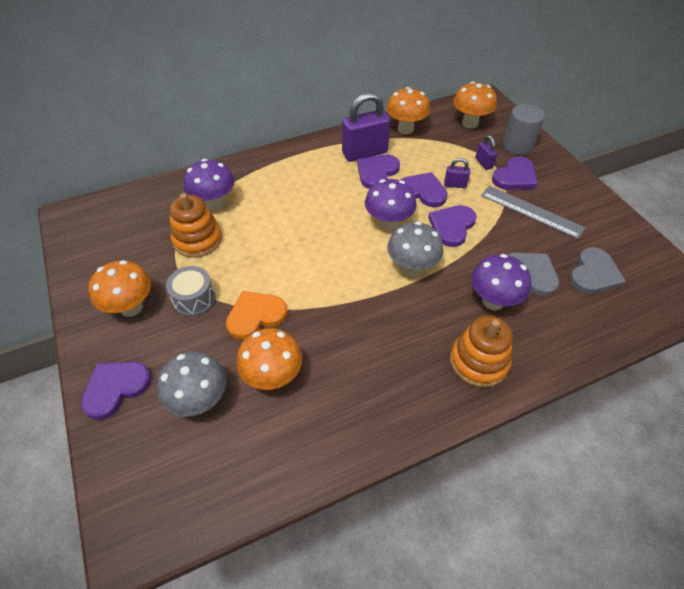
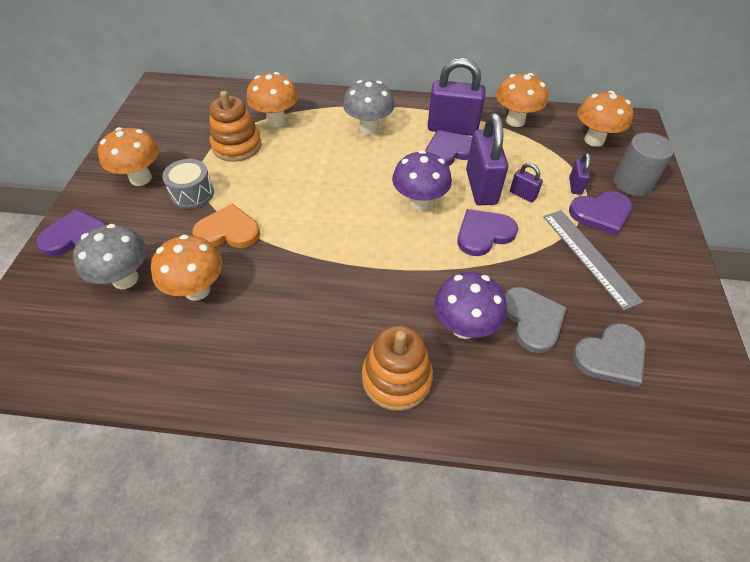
camera: 30 degrees right, 0 degrees up
(214, 203) = (276, 121): purple mushroom -> orange mushroom
(411, 268) = (406, 255): grey mushroom -> grey mushroom (368, 128)
(422, 191) = (481, 187): purple heart -> purple padlock

